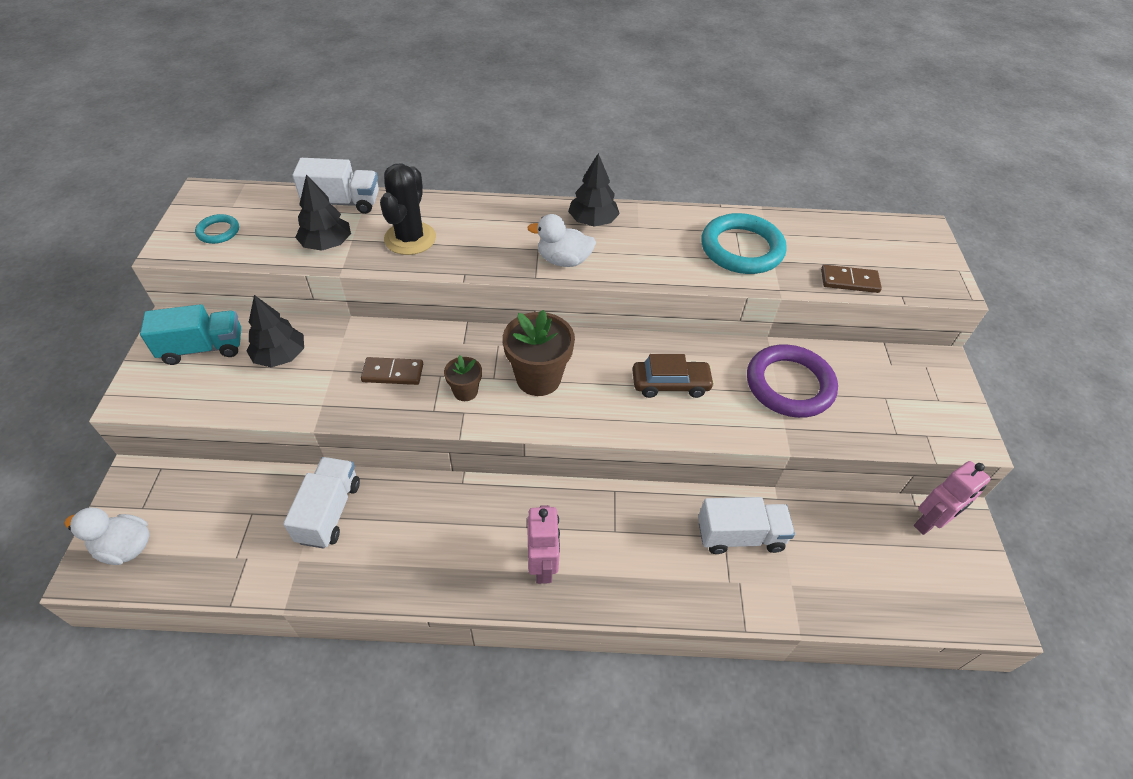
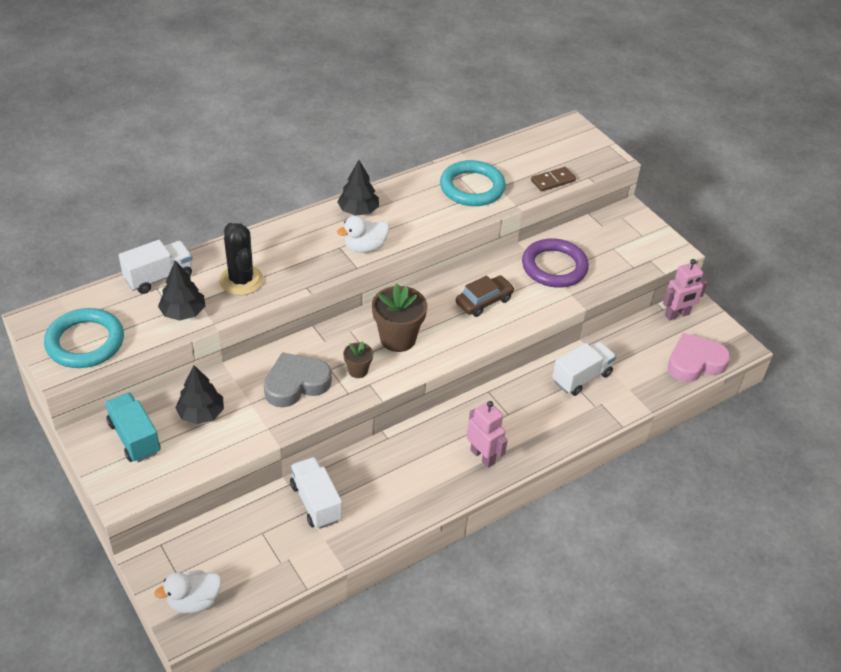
camera: 35 degrees left, 5 degrees down
(203, 348) = (134, 438): turquoise truck -> turquoise truck turned 75 degrees counterclockwise
(218, 231) = (85, 342): turquoise ring -> turquoise ring, size x2.06
(393, 373) = (296, 384): brown domino -> grey heart
(911, 599) = (695, 362): none -> pink heart
(929, 522) = (677, 315): pink robot -> pink robot turned 45 degrees clockwise

